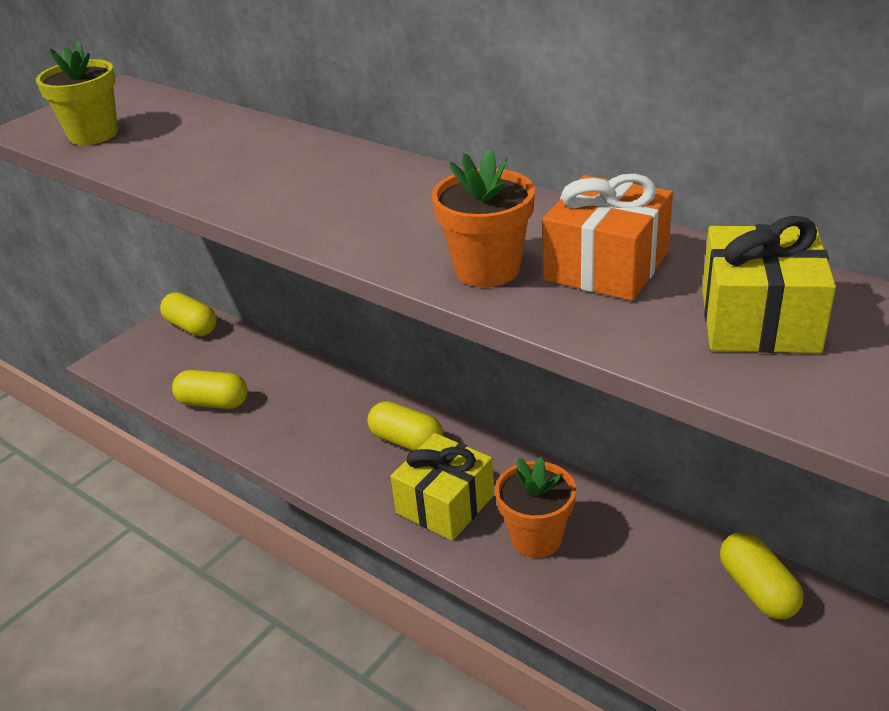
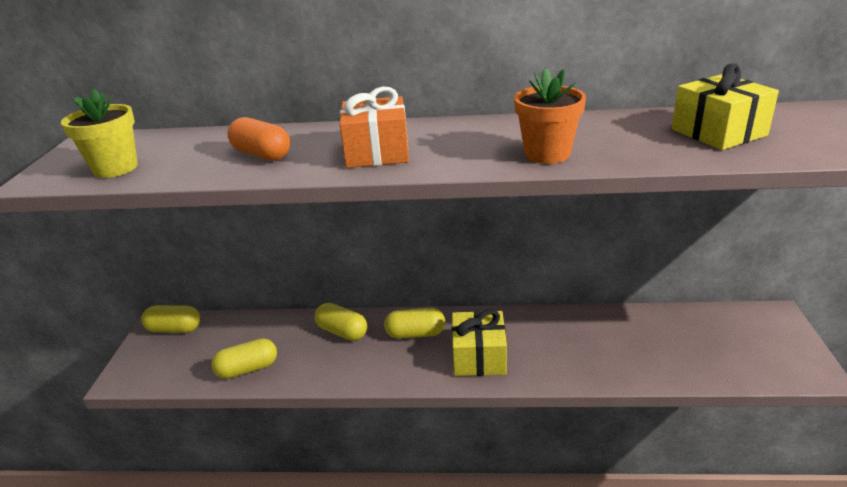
camera: 35 degrees left, 5 degrees down
(221, 161) = (262, 155): none -> orange capsule
(536, 538) = (550, 350): orange flower pot -> none
(606, 266) = (607, 134): orange gift -> orange gift (377, 152)
(757, 590) = (683, 322): yellow capsule -> yellow capsule (342, 332)

